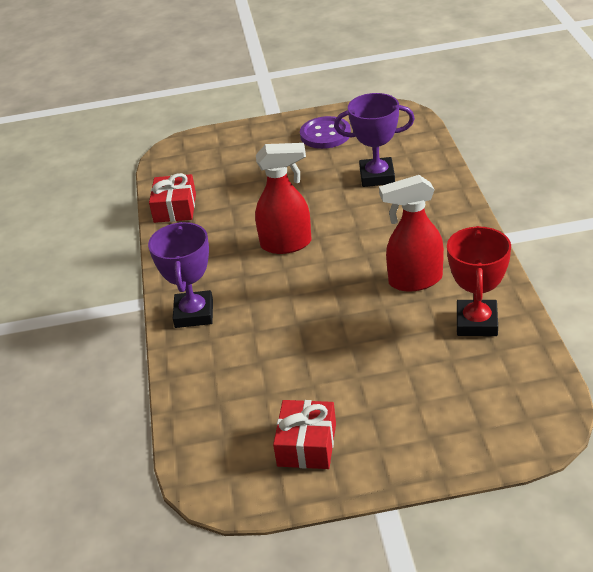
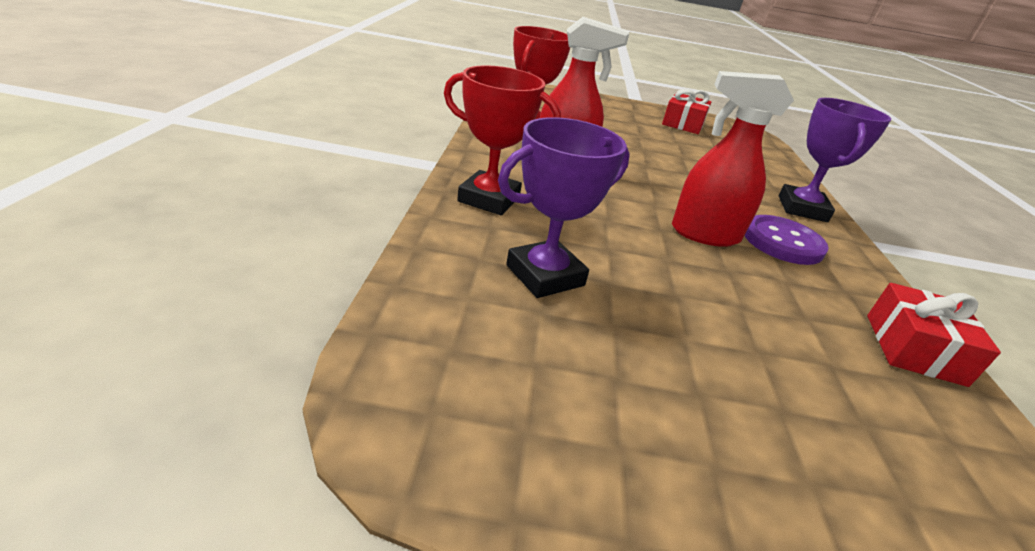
camera: 175 degrees left, 5 degrees down
(325, 134) = (615, 421): purple button -> purple button (782, 242)
(377, 176) = (545, 275): purple trophy -> purple trophy turned 45 degrees counterclockwise
(440, 213) = (489, 199): none -> red trophy

